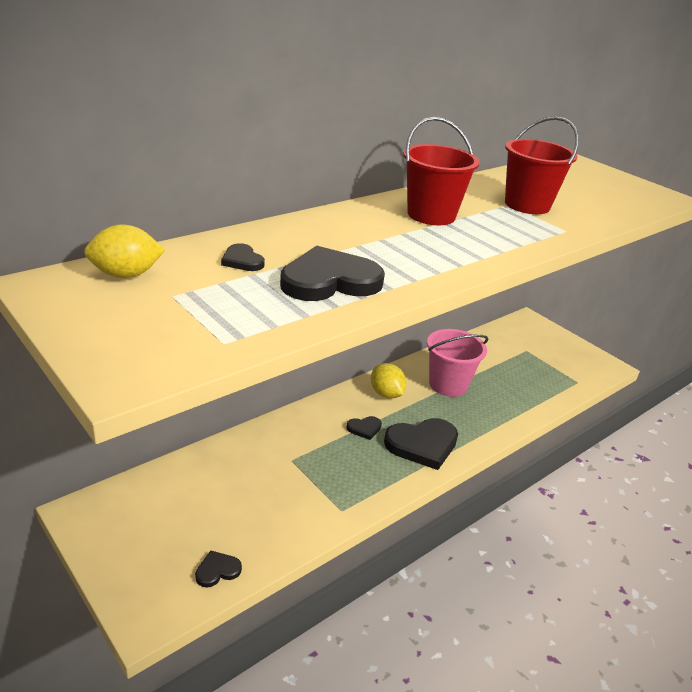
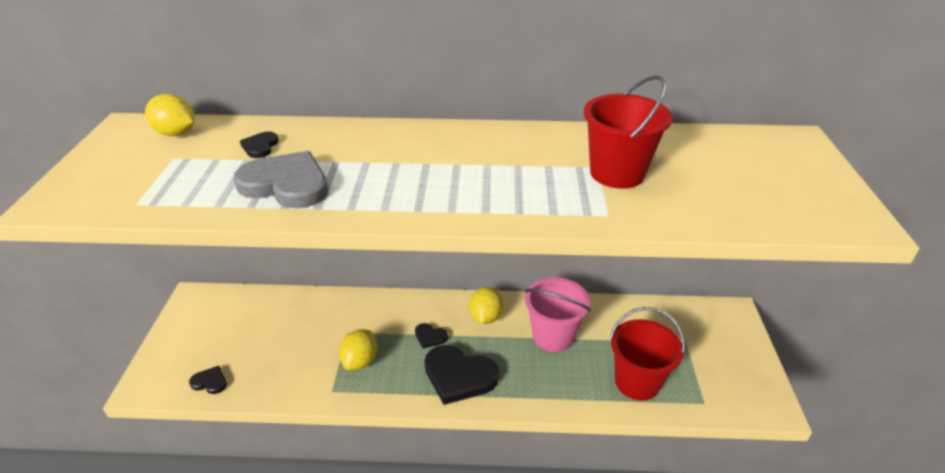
camera: 45 degrees right, 5 degrees up
(329, 281) = (286, 184): black heart -> grey heart
(334, 475) = (360, 361): none -> yellow lemon
(431, 215) = (487, 154): red bucket -> red bucket (637, 382)

